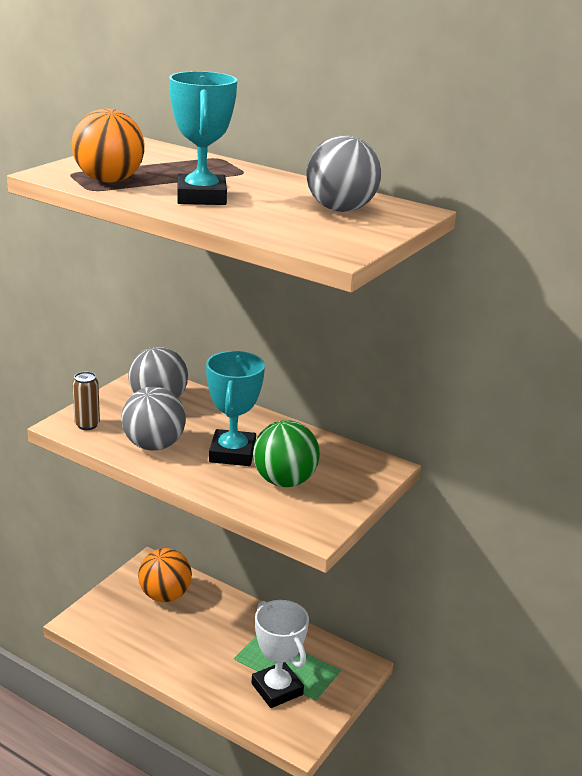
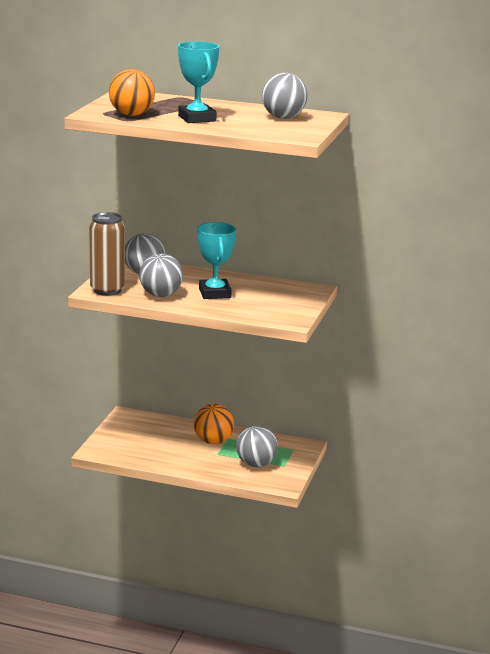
camera: 15 degrees left, 5 degrees down
(87, 425) = (107, 290): brown can -> brown can, size x1.99
(165, 595) = (148, 429): orange ball -> orange ball (213, 441)
(277, 689) = (256, 464): white trophy -> grey ball
(284, 481) = (257, 302): green ball -> none

